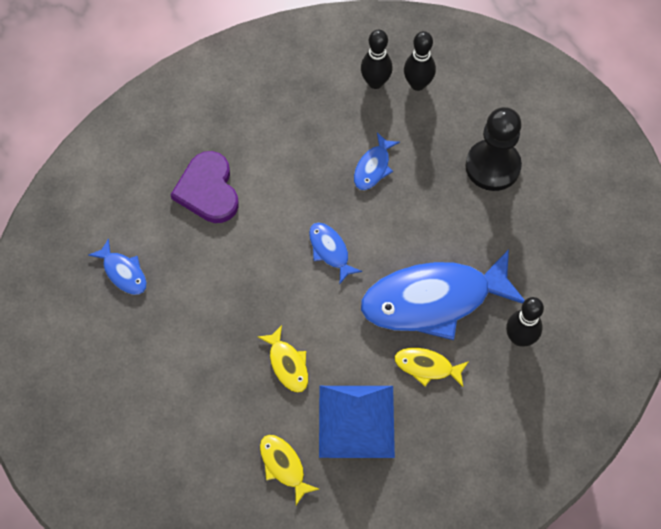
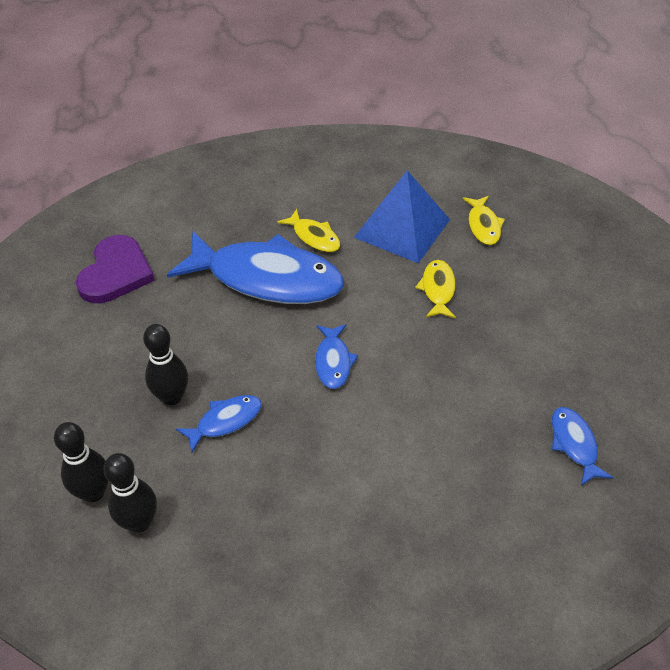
camera: 150 degrees left, 15 degrees down
(208, 190) = (431, 489): purple heart -> purple heart (116, 273)
(492, 166) = (104, 361): black pawn -> none
(519, 338) = (219, 223): black bowling pin -> black bowling pin (172, 397)

